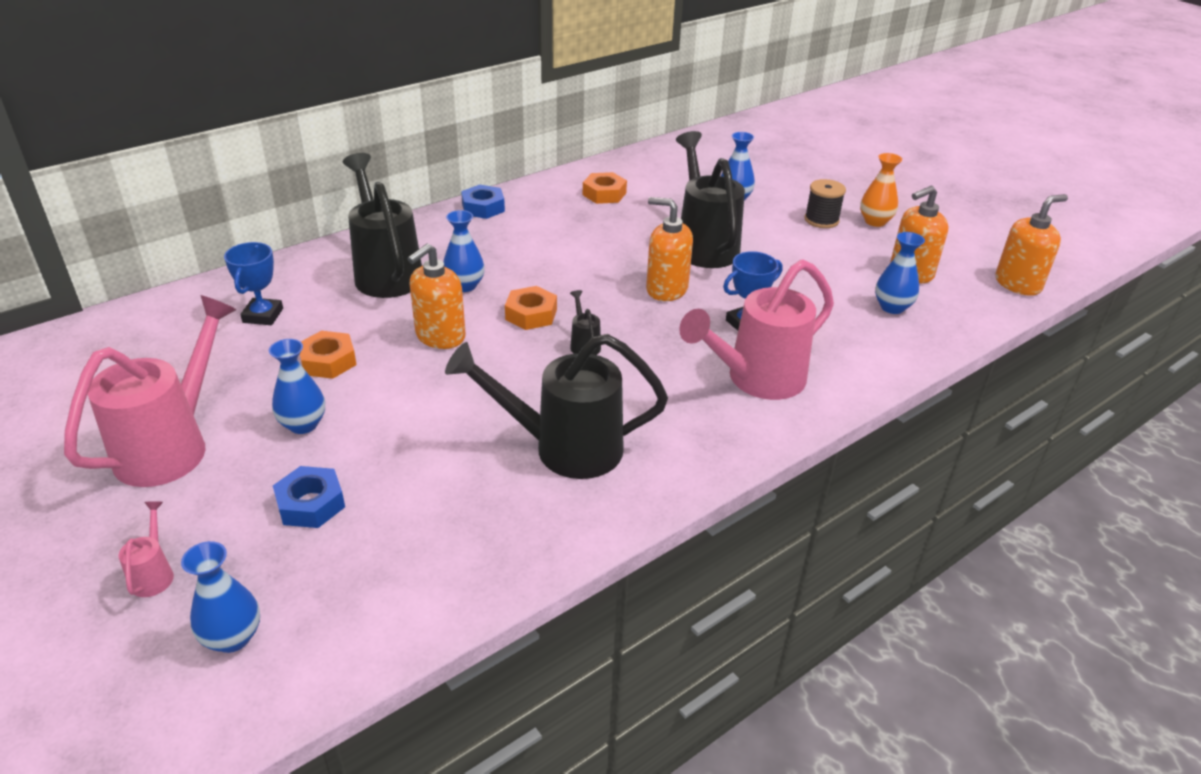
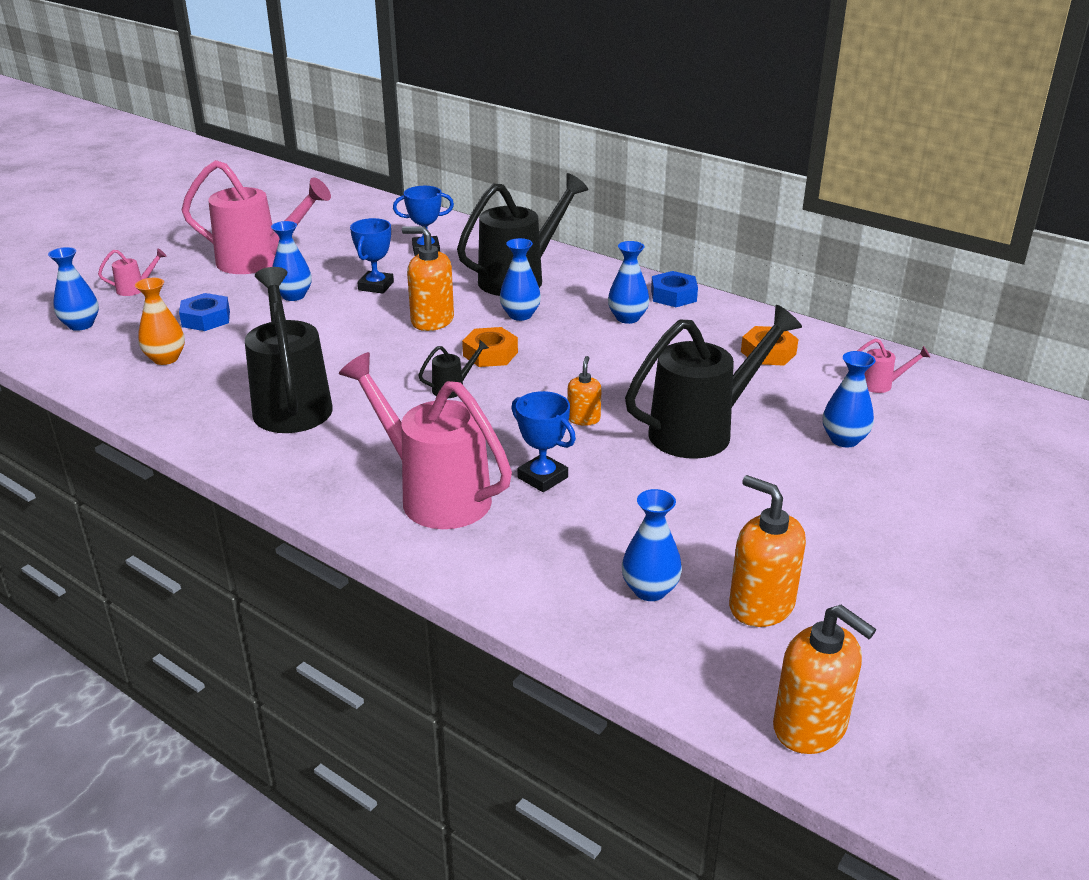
camera: 75 degrees right, 5 degrees down
(328, 361) = (376, 286): orange nut -> blue trophy
(508, 236) = (627, 318): none -> blue vase
(666, 289) = (583, 419): orange soap dispenser -> orange soap dispenser, size x0.56
(671, 168) = (881, 385): none -> pink watering can
(821, 220) = (849, 515): black spool -> none
(875, 221) = (892, 565): orange vase -> orange vase (165, 358)

